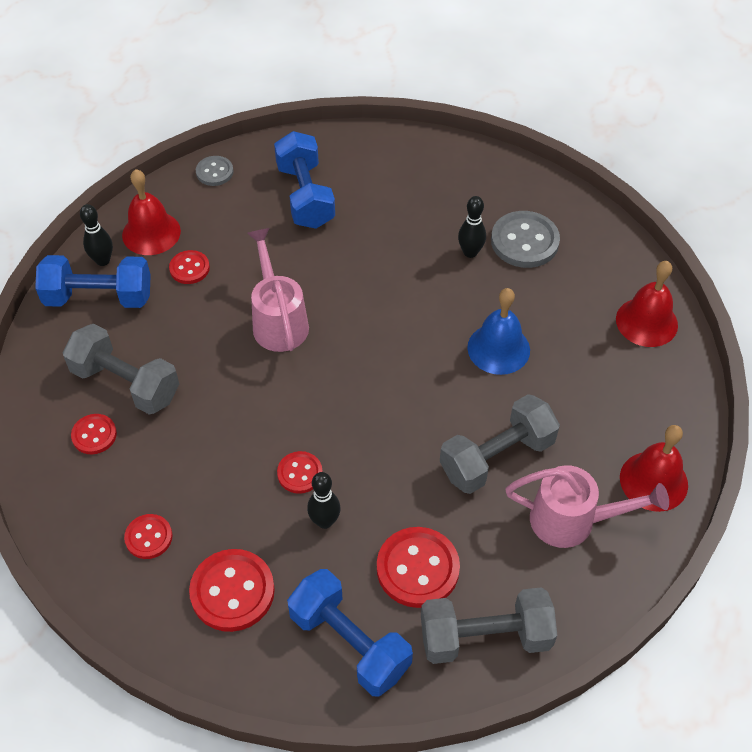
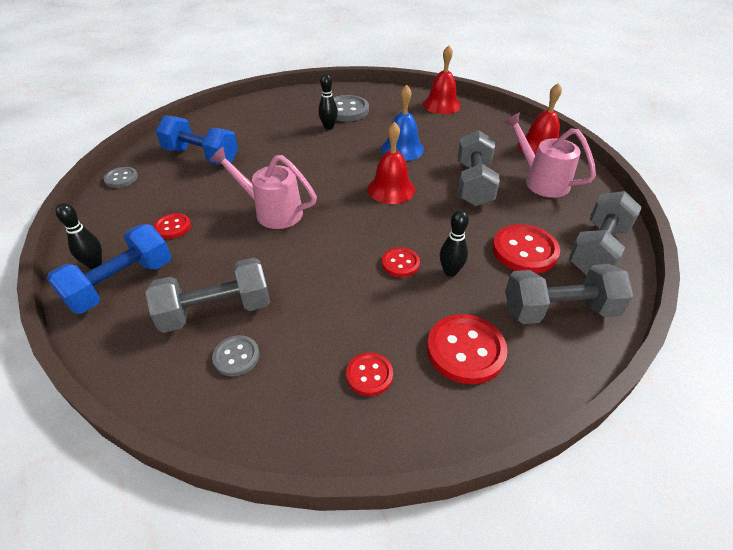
camera: 50 degrees left, 10 degrees down
(94, 435) = (236, 357): red button -> grey button
(151, 233) = (115, 229): red bell -> red bell (391, 189)
(350, 642) = (559, 310): blue dumbbell -> grey dumbbell
(572, 521) = (541, 181): pink watering can -> pink watering can turned 90 degrees counterclockwise

